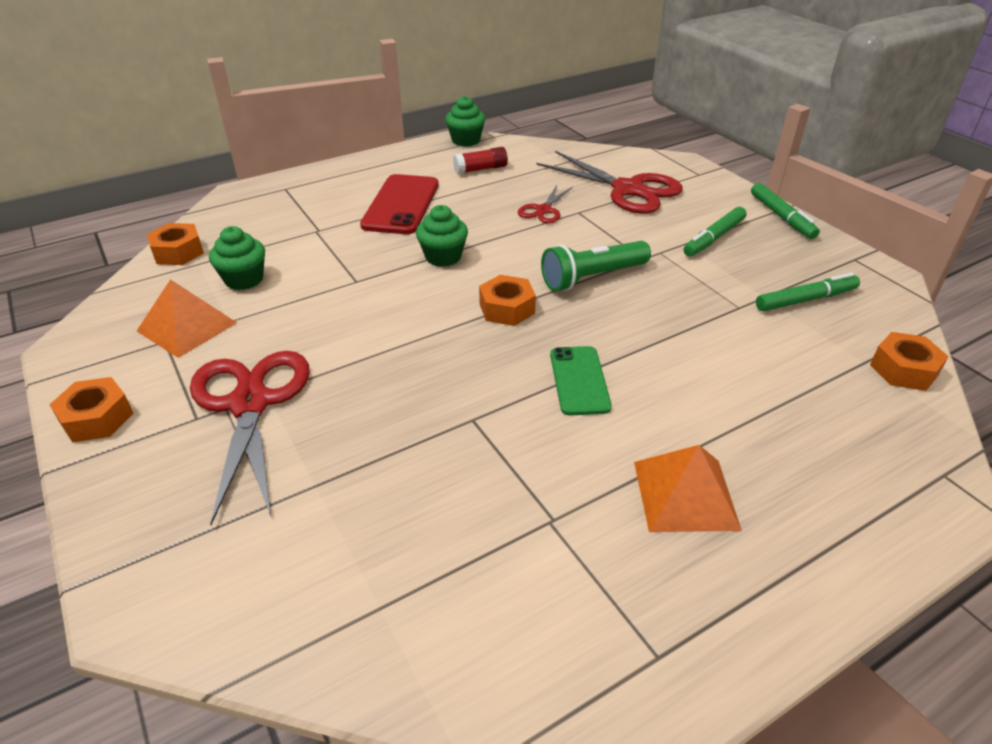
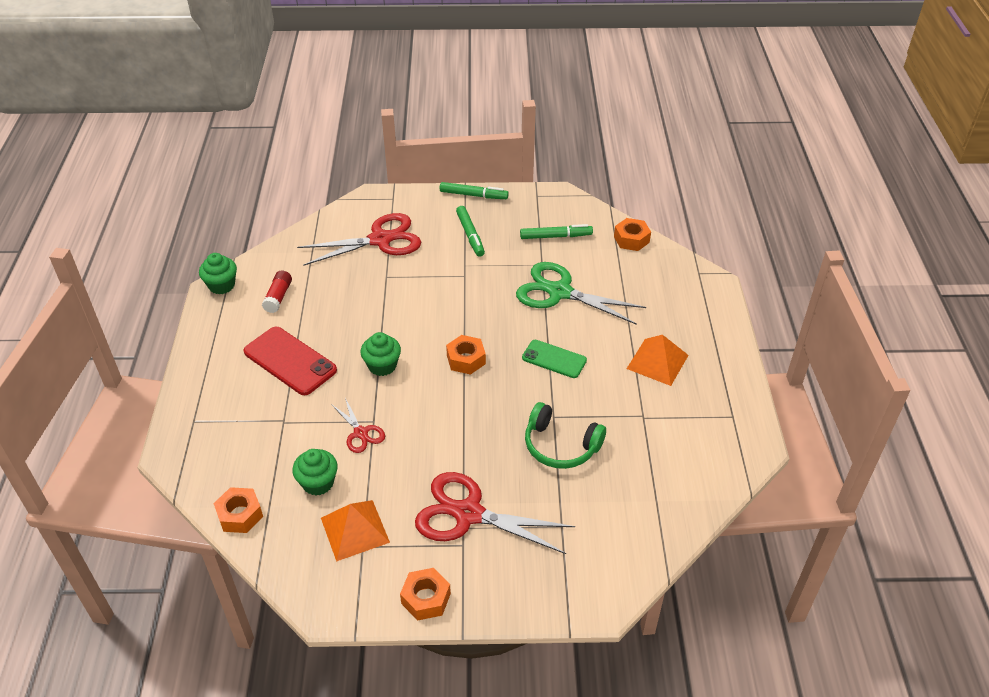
camera: 60 degrees left, 5 degrees up
(423, 446) = (561, 445): none -> green headphones
(543, 210) = (368, 292): red scissors -> red scissors (361, 433)
(592, 277) = (466, 307): green flashlight -> none
(707, 340) = (559, 292): none -> green scissors
(805, 300) = (555, 236): green marker -> green marker turned 75 degrees clockwise

